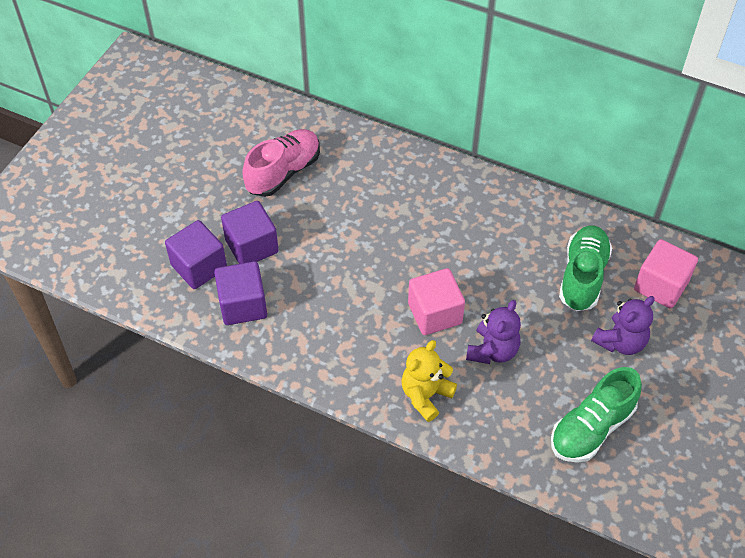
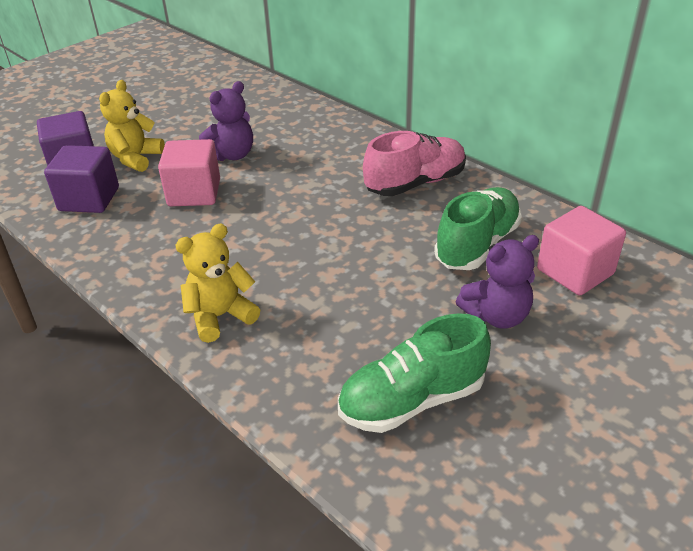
camera: 20 degrees right, 15 degrees down
(252, 246) = (136, 158): purple cube -> yellow teddy bear
(283, 172) = (209, 114): pink shoe -> pink shoe (415, 183)
(435, 313) = (282, 244): pink cube -> pink cube (194, 193)
(492, 350) = (328, 291): purple teddy bear -> purple teddy bear (231, 155)

